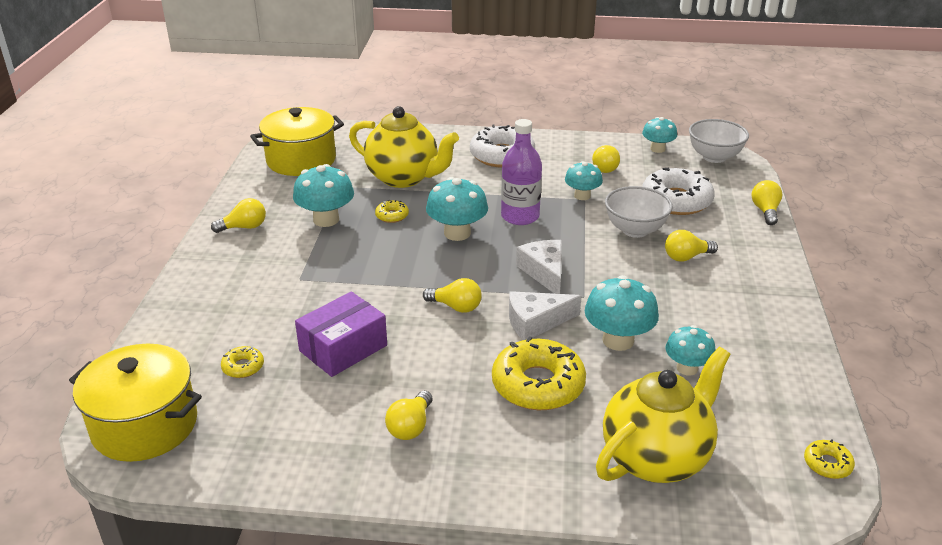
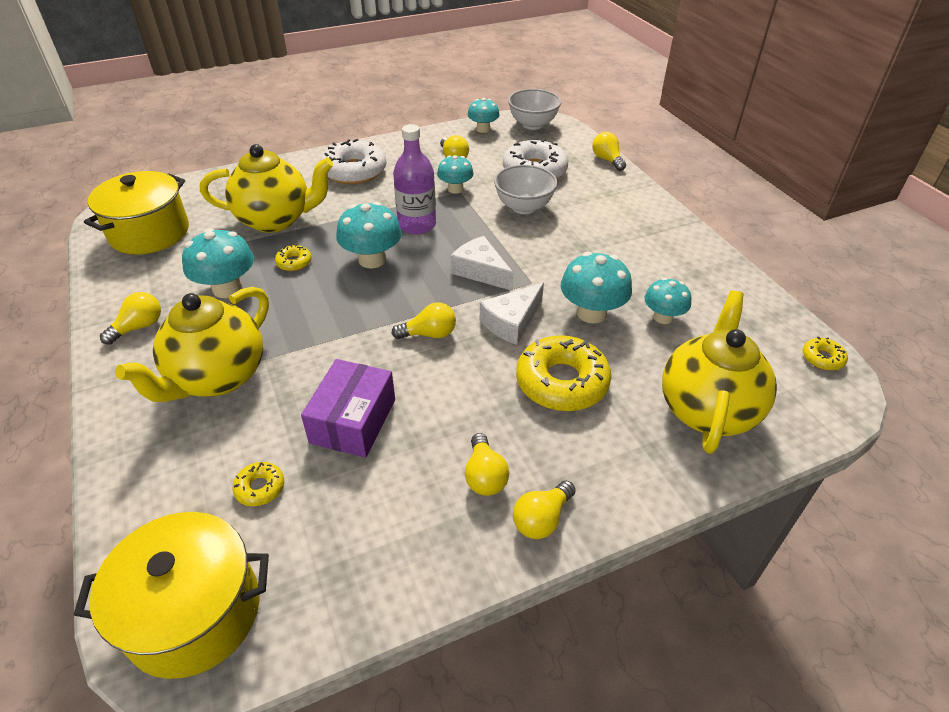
camera: 30 degrees left, 10 degrees up
(271, 281) = (218, 377): none -> yellow teapot
(686, 257) = (582, 218): yellow light bulb -> yellow light bulb (542, 519)

